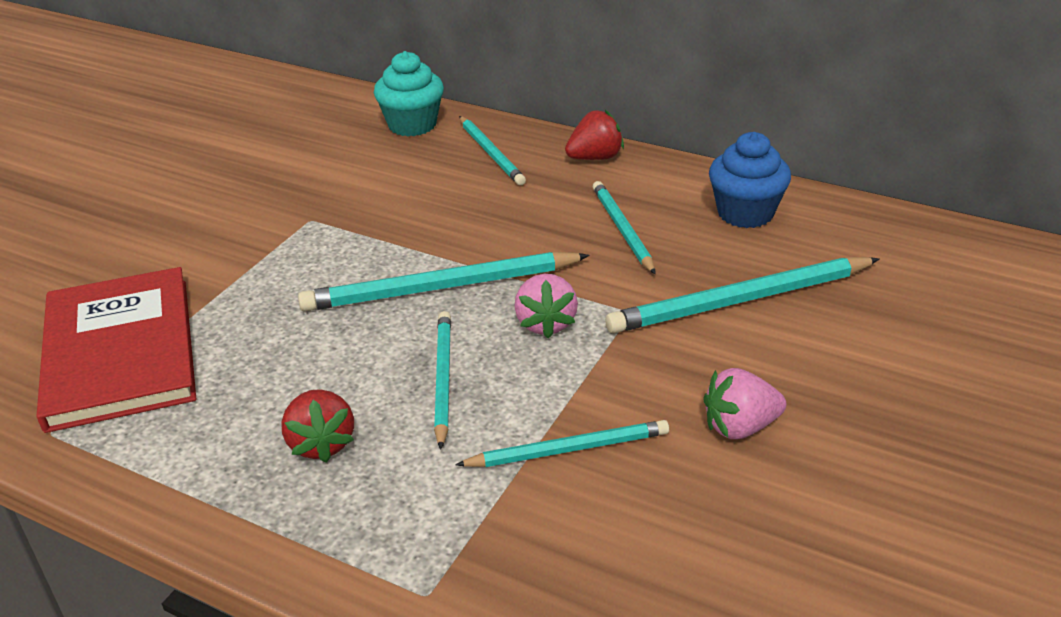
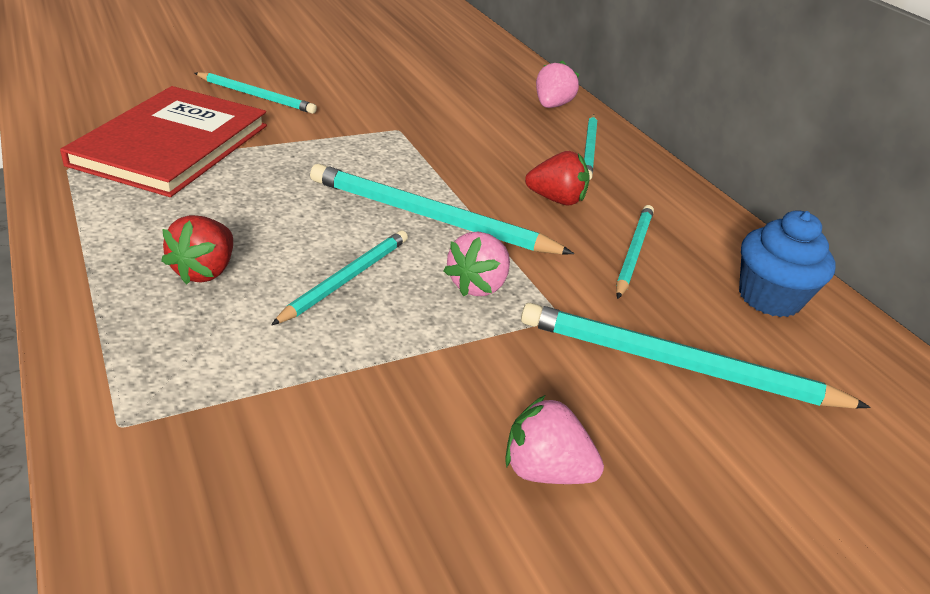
camera: 30 degrees right, 0 degrees up
(412, 125) = (551, 106): turquoise cupcake -> pink strawberry
(568, 449) = (371, 390): turquoise pencil -> turquoise pencil (256, 96)
(595, 158) = (674, 191): red strawberry -> red strawberry (556, 200)

